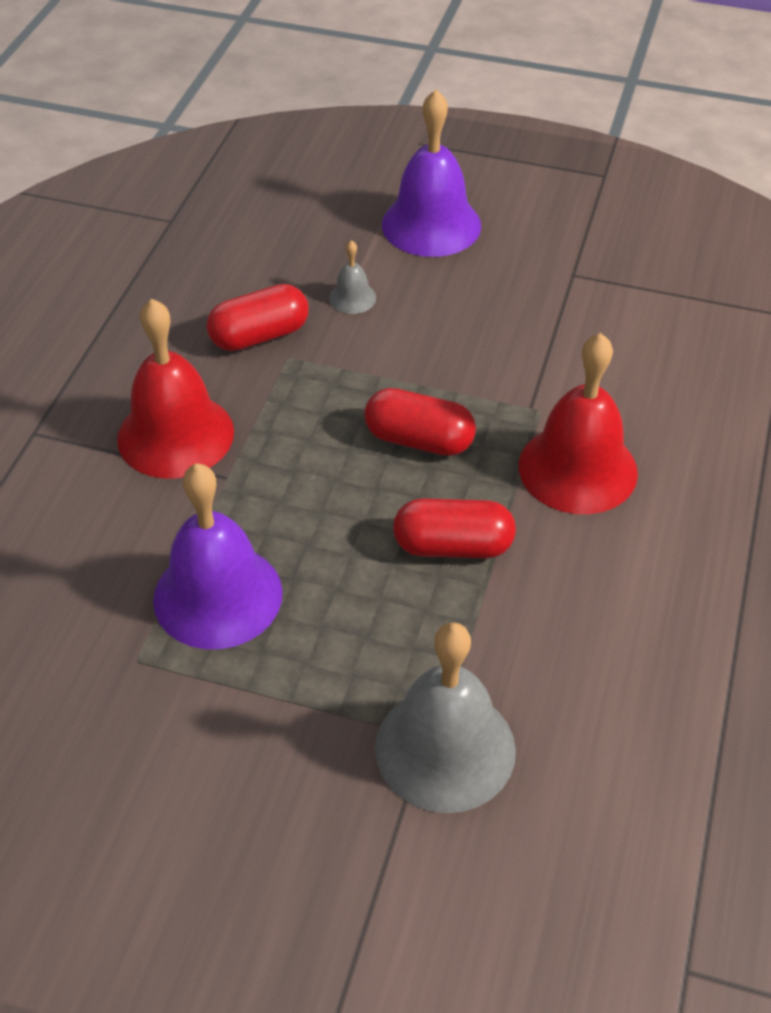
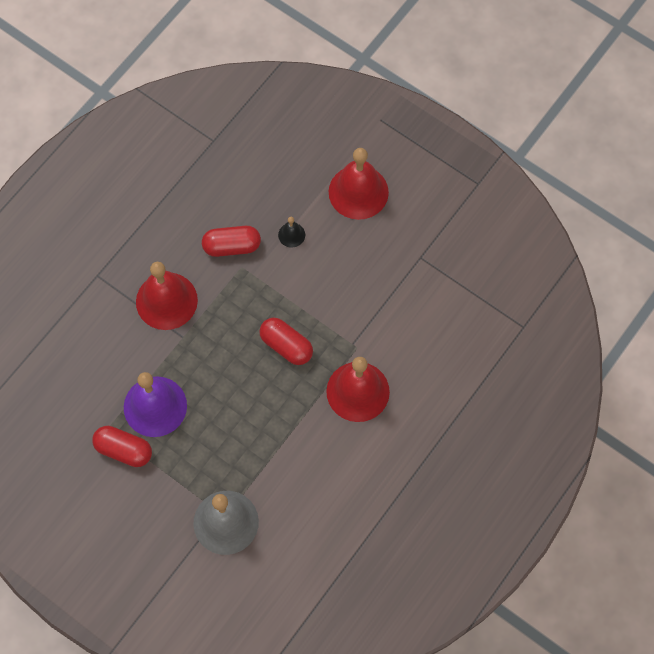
camera: 20 degrees right, 20 degrees up
(352, 298) = (291, 235): grey bell -> black bell
(431, 224) = (358, 192): purple bell -> red bell
(453, 546) = (275, 416): red capsule -> red capsule (124, 450)

